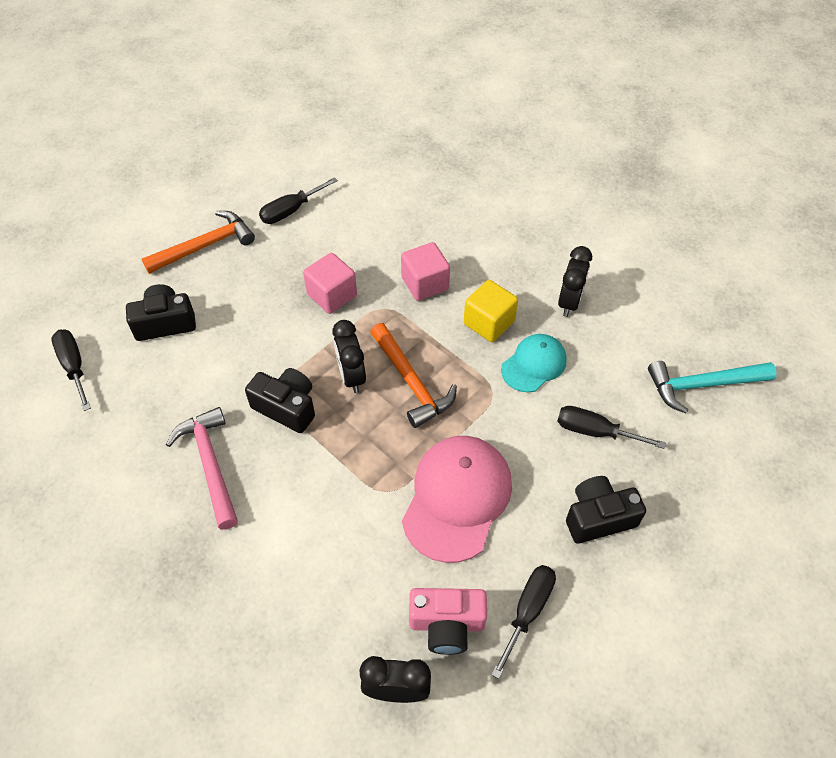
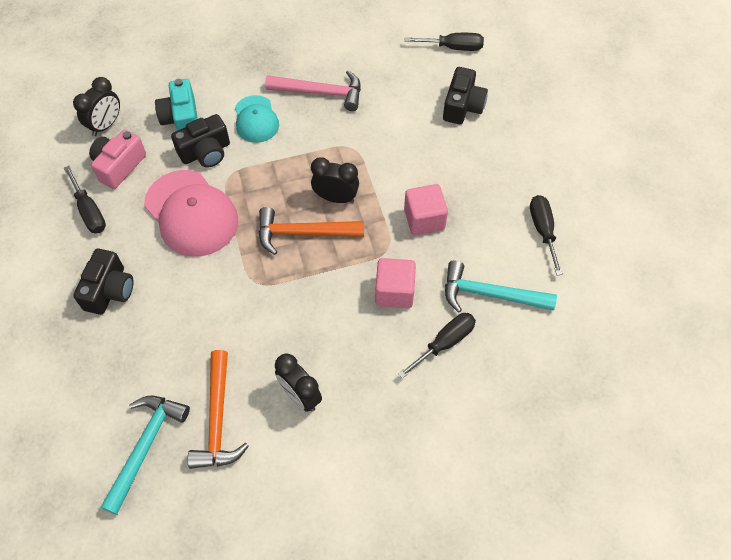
camera: 120 degrees right, 5 degrees up
(205, 246) = (532, 156): orange hammer -> orange hammer (218, 419)
(286, 407) = (336, 148): black camera -> black camera (206, 152)
(332, 599) = (181, 118): none -> turquoise camera
(381, 221) = (490, 294): none -> turquoise hammer
(489, 323) = (321, 317): yellow cube -> none
(534, 364) = (259, 327): turquoise cap -> turquoise cap (256, 119)
(595, 431) = (171, 332): black screwdriver -> black screwdriver (445, 343)

